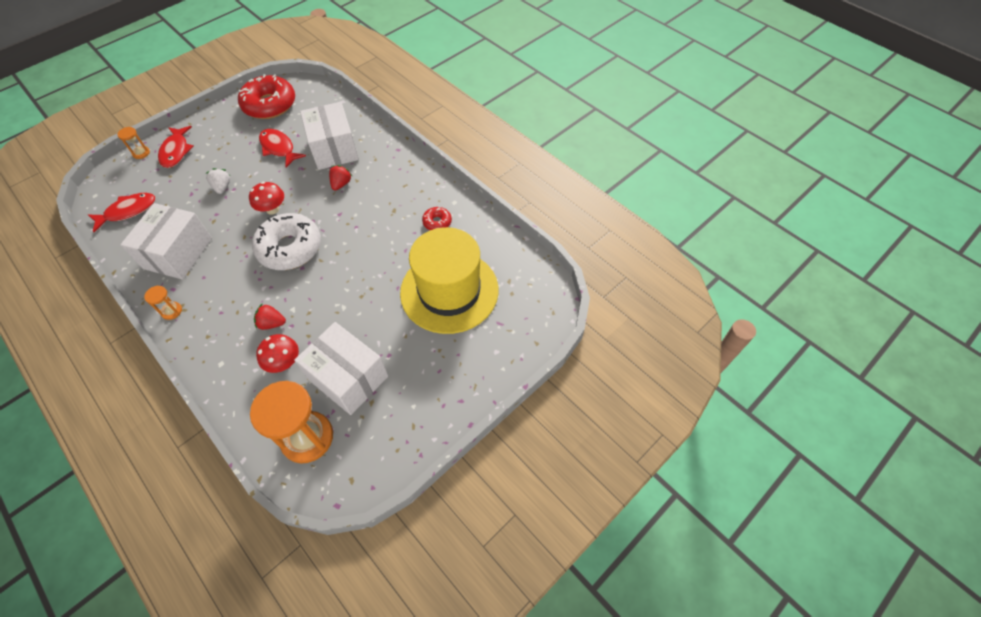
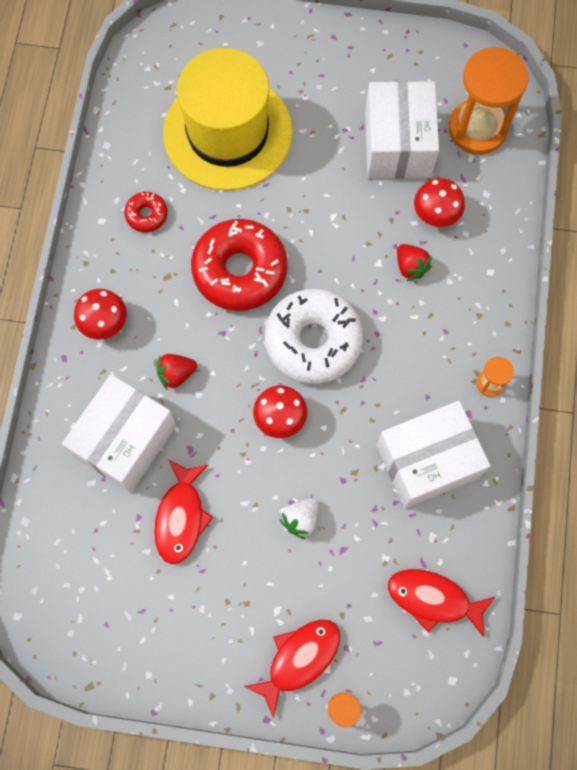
camera: 130 degrees left, 15 degrees up
(270, 105) = (111, 623): red donut -> red donut (240, 270)
(397, 172) = (104, 323): none -> red mushroom

